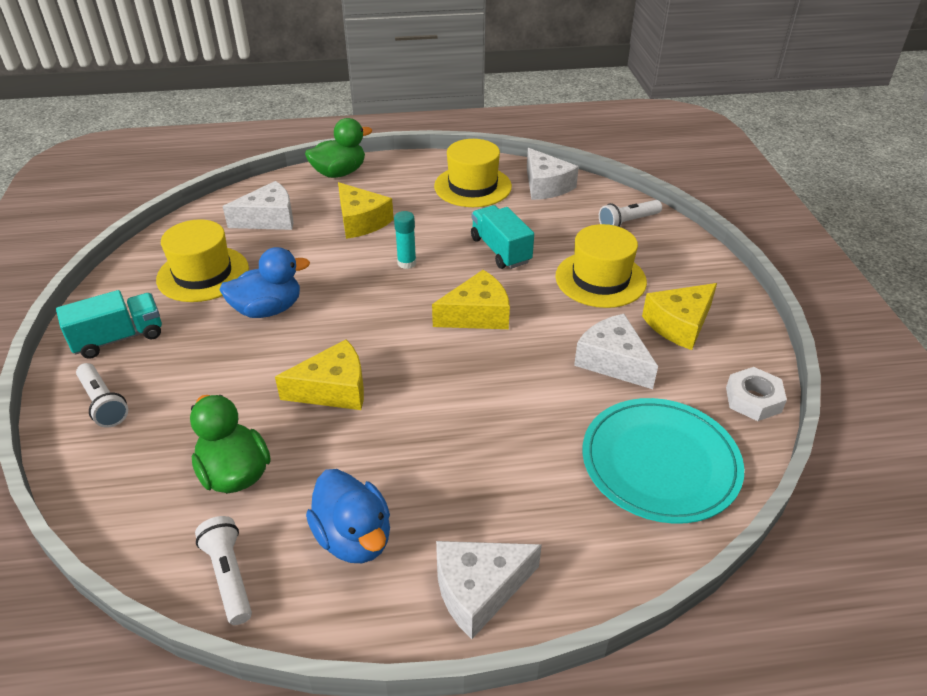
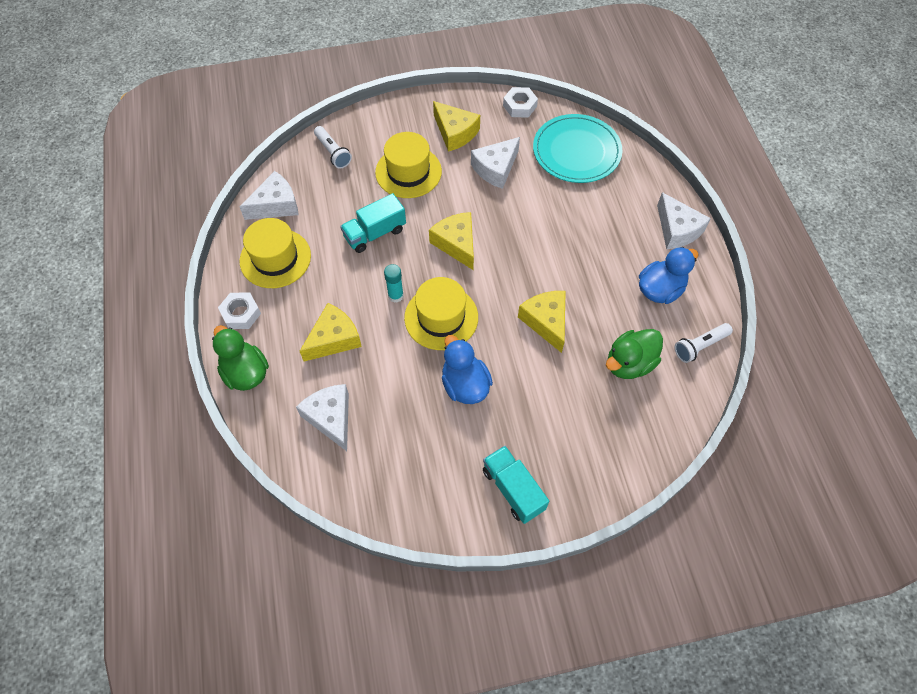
camera: 95 degrees left, 20 degrees up
(103, 403) = (585, 471): white flashlight -> none
(203, 274) = (421, 450): yellow hat -> yellow hat (441, 317)
(407, 169) = (241, 313): none -> white nut

